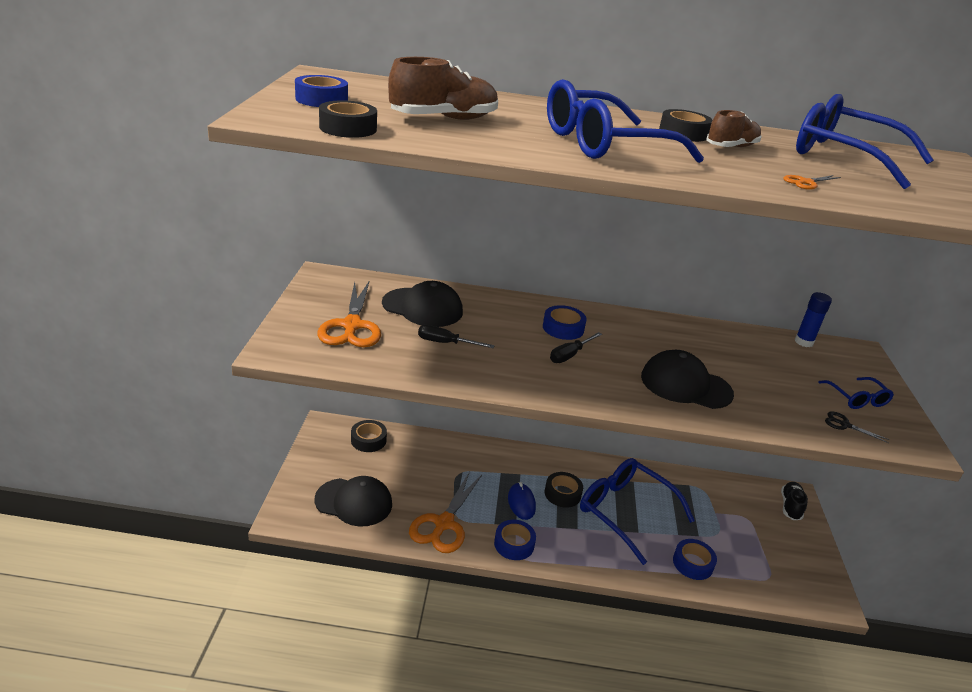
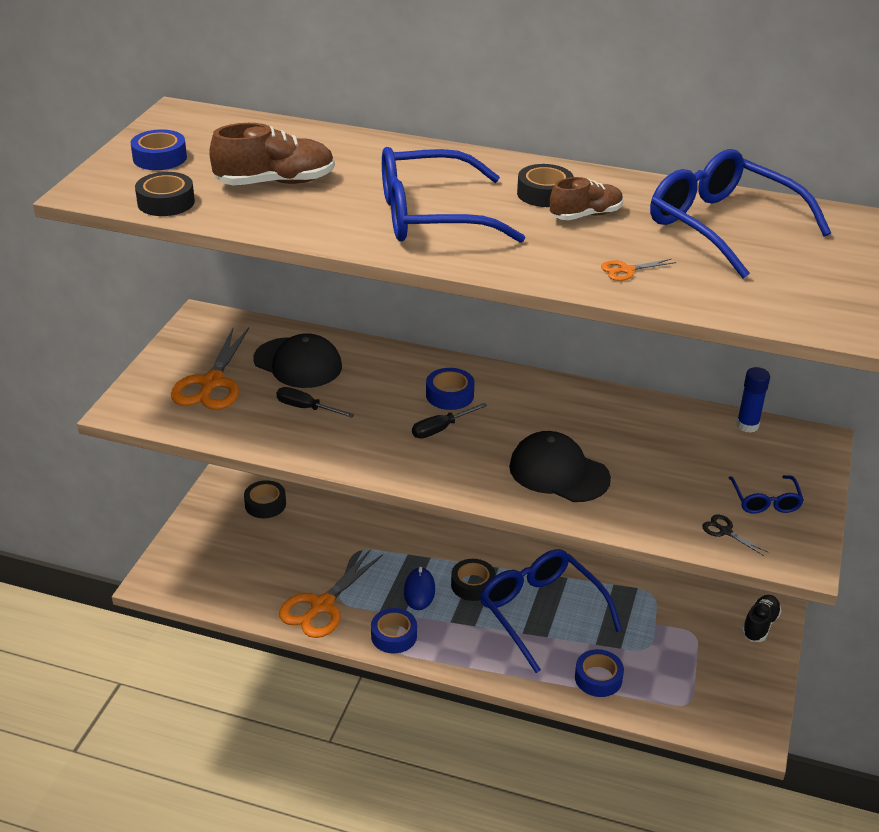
camera: 15 degrees right, 5 degrees up
(354, 502) = (230, 573): black cap -> none

